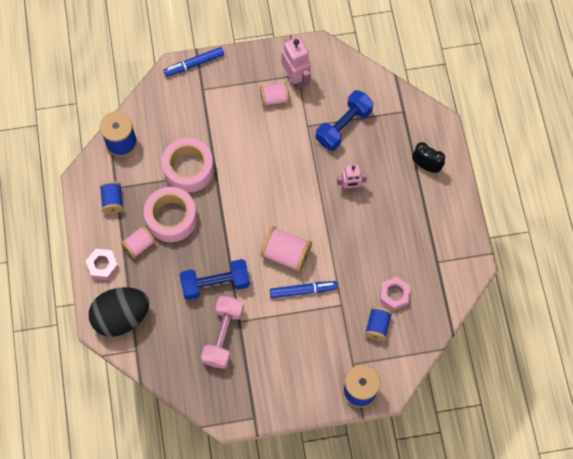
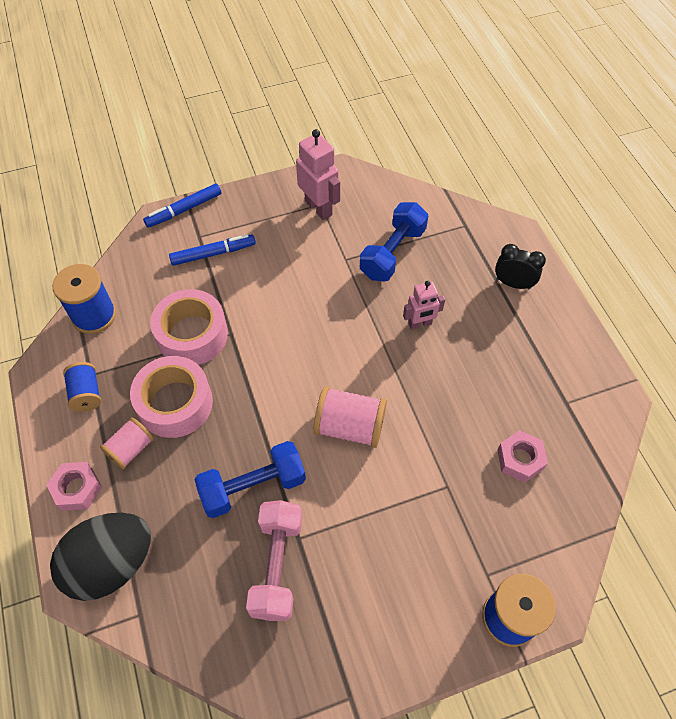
camera: 10 degrees left, 10 degrees down
(274, 98) = (295, 234): pink spool -> none
(303, 290) = (386, 475): blue marker -> blue marker (213, 253)
(377, 326) = (508, 509): blue spool -> none

